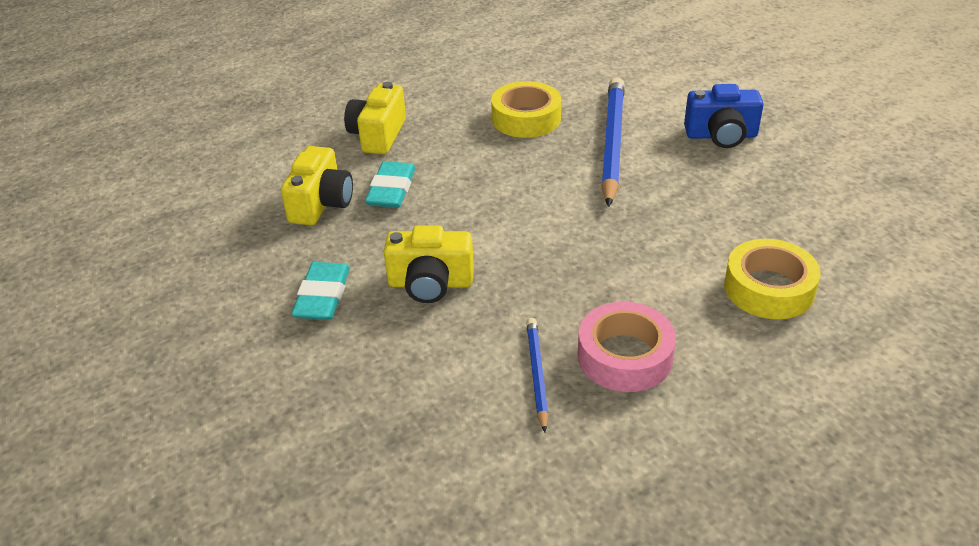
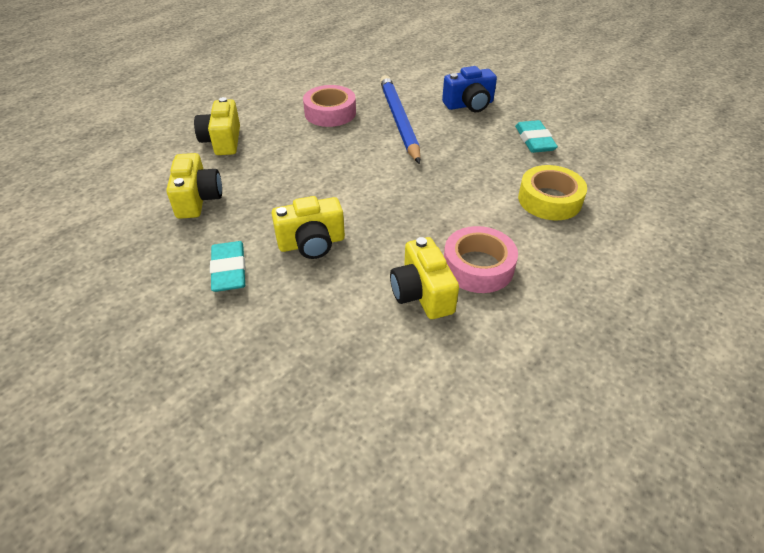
camera: 20 degrees left, 5 degrees up
(391, 189) = (250, 179): turquoise eraser -> turquoise eraser (534, 140)
(526, 118) = (330, 113): yellow tape -> pink tape
(537, 374) = (422, 293): blue pencil -> yellow camera

